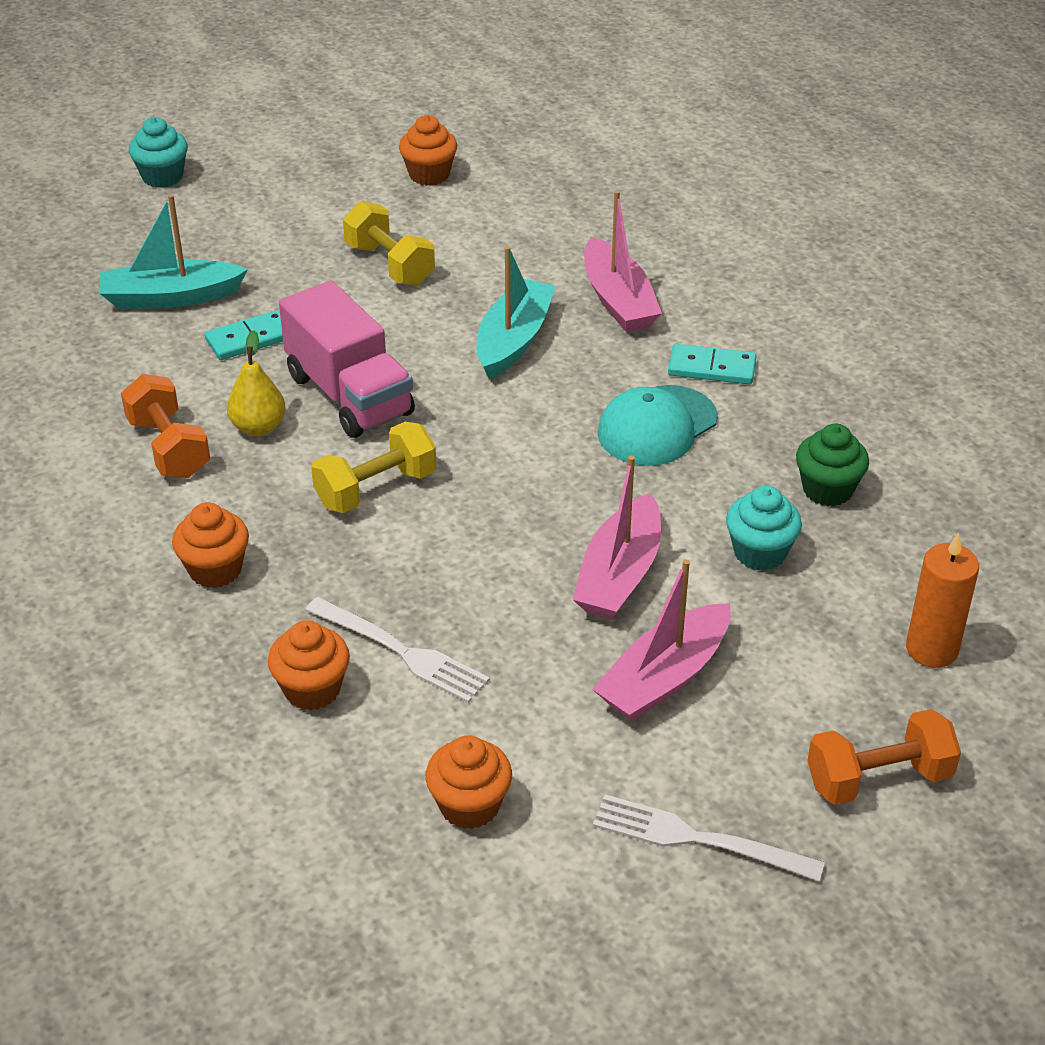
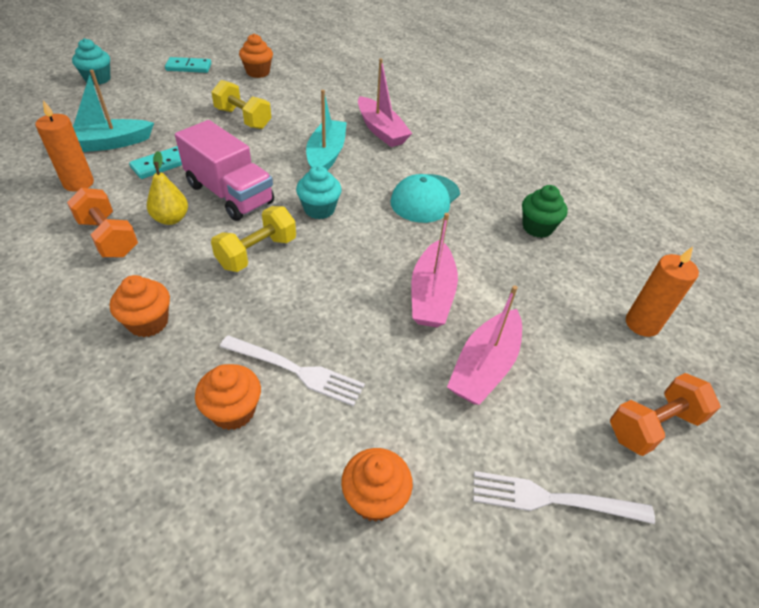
camera: 15 degrees left, 5 degrees up
(129, 360) = (78, 183): none -> orange candle
(711, 368) = (445, 163): turquoise domino -> turquoise domino (189, 67)
(760, 552) = (513, 271): turquoise cupcake -> turquoise cupcake (319, 209)

